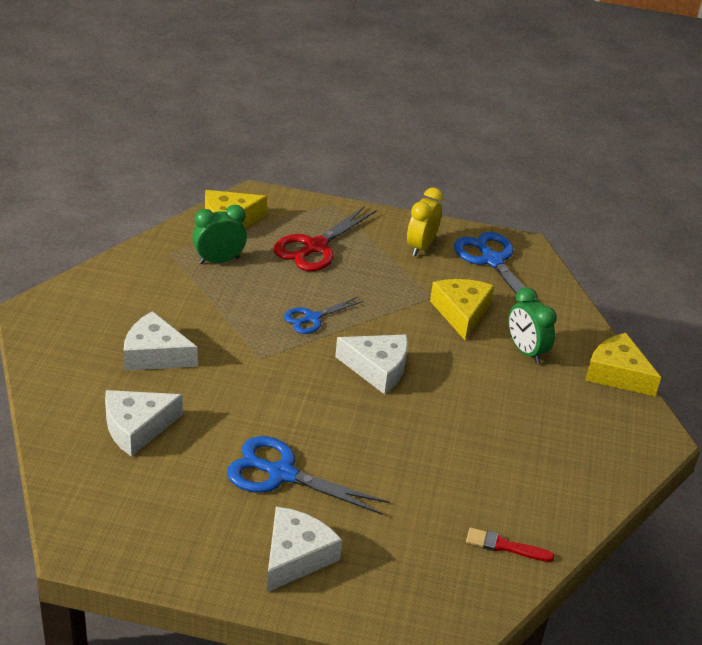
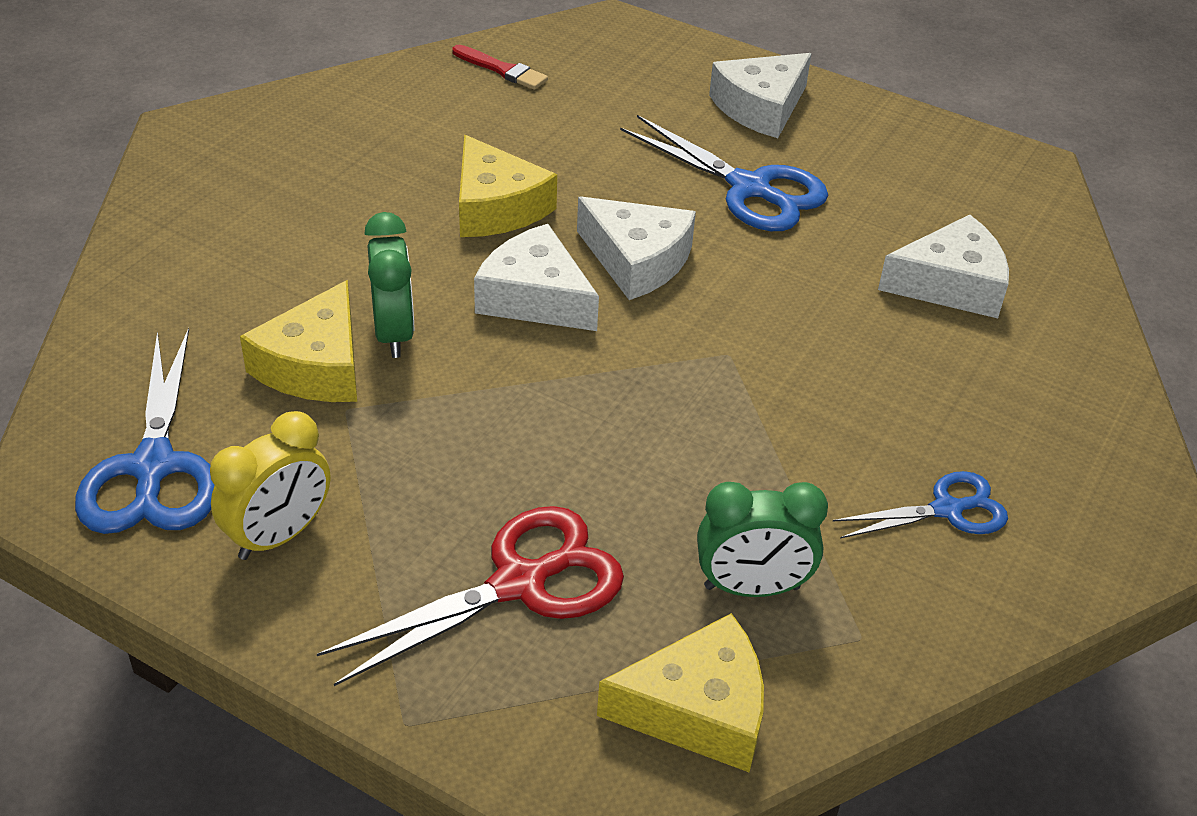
camera: 160 degrees left, 5 degrees up
(155, 354) = (914, 395): white cheese -> white cheese (637, 260)
(312, 318) = (605, 410): blue scissors -> blue scissors (947, 510)
(525, 351) = (261, 277): green clock -> green clock (394, 333)
(617, 374) = (147, 215): yellow cheese -> yellow cheese (496, 207)

